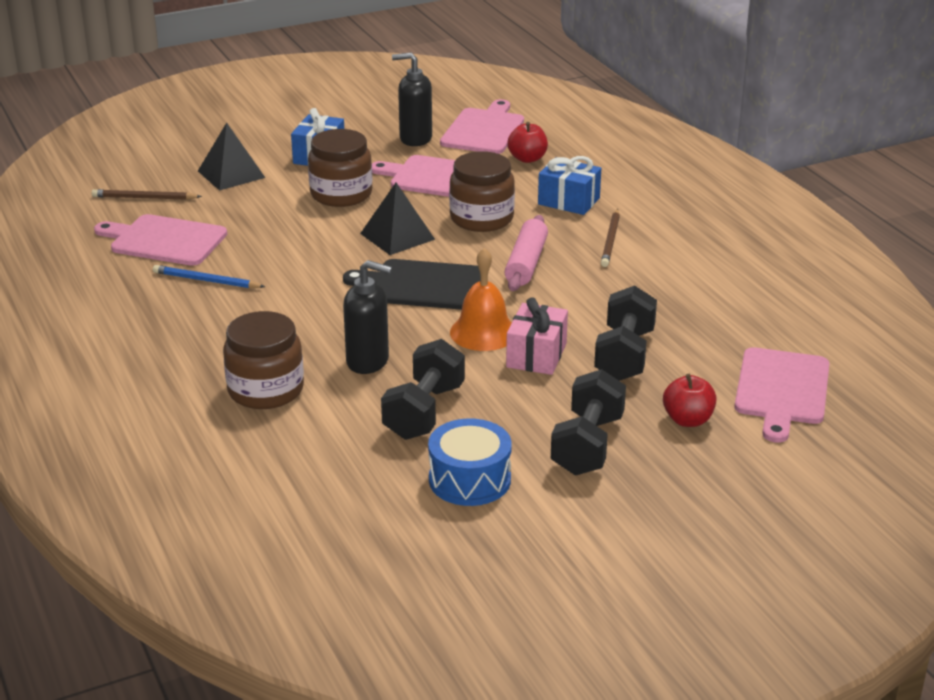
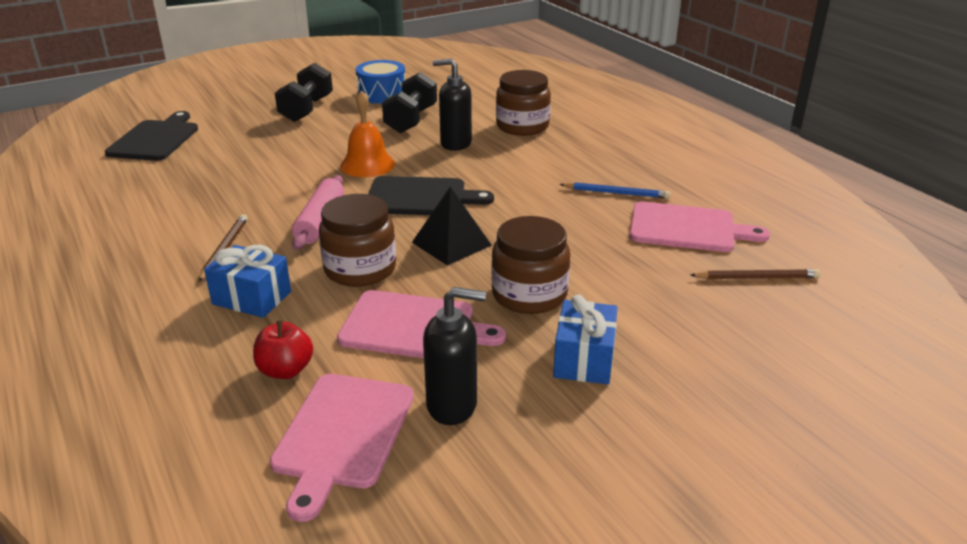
camera: 175 degrees right, 0 degrees up
(231, 174) = (682, 319): black pyramid -> none
(536, 355) = (328, 152): pink gift -> none
(624, 355) = (259, 154): black dumbbell -> none
(688, 420) = (234, 122): red apple -> none
(782, 390) = (155, 139): pink cutting board -> black cutting board

